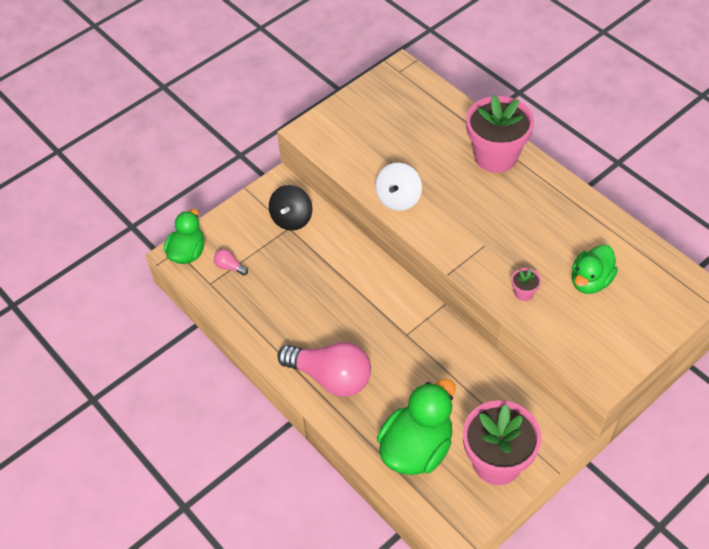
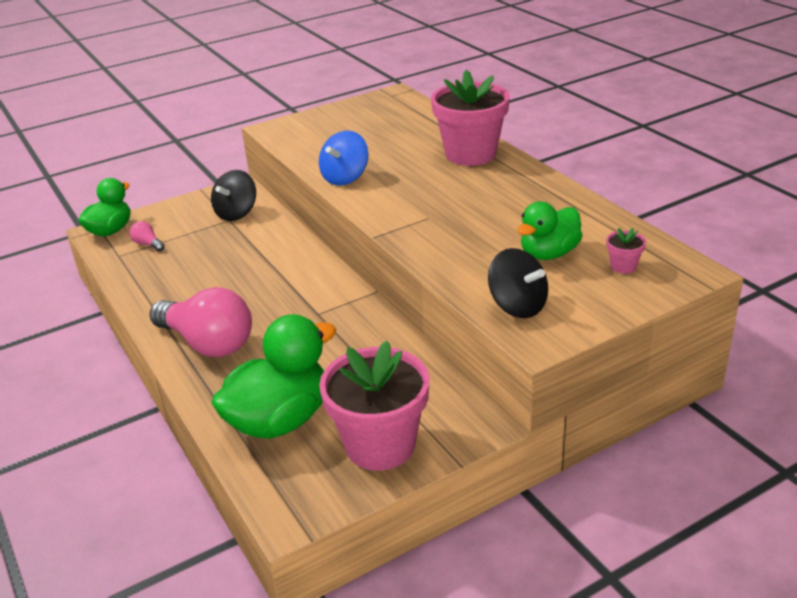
camera: 10 degrees right, 20 degrees down
(398, 198) = (345, 178): white spinning top -> blue spinning top
(523, 293) = (460, 258): pink flower pot -> pink flower pot (623, 266)
(581, 343) = (517, 306): none -> black spinning top

